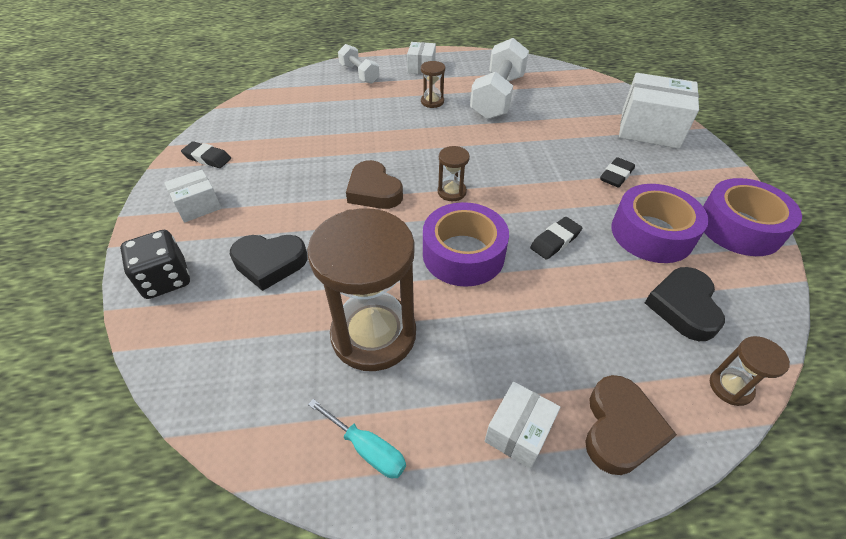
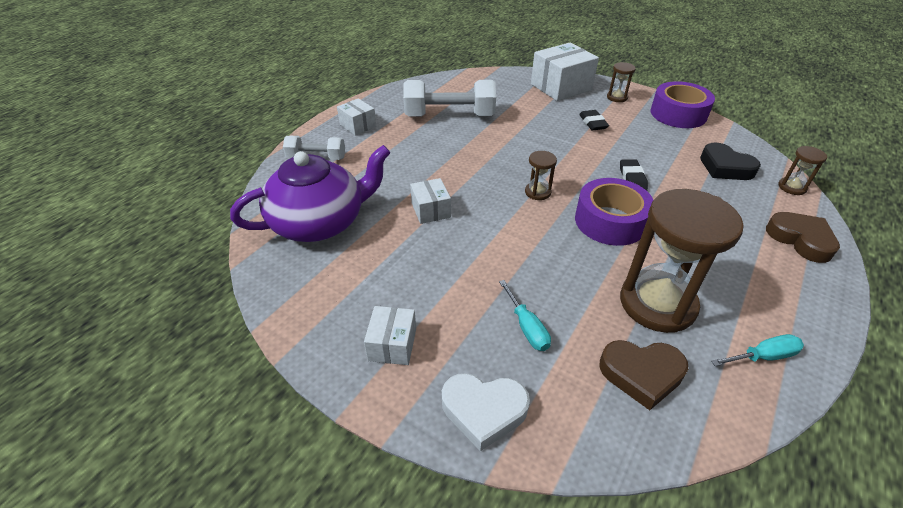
camera: 50 degrees left, 5 degrees down
(166, 279) = (483, 411): black dice -> white heart
(207, 158) = (319, 308): black eraser -> none
(270, 263) = (527, 327): black heart -> turquoise screwdriver
(290, 113) = (320, 222): none -> purple teapot
(374, 191) = (494, 227): brown heart -> brown heart (641, 374)
(432, 102) = (414, 144): brown hourglass -> brown hourglass (617, 97)
(498, 97) = (449, 116): white dumbbell -> white dumbbell turned 60 degrees counterclockwise
(518, 432) = (783, 279): white box -> white box (430, 210)
(651, 233) = (657, 142): purple tape -> none

